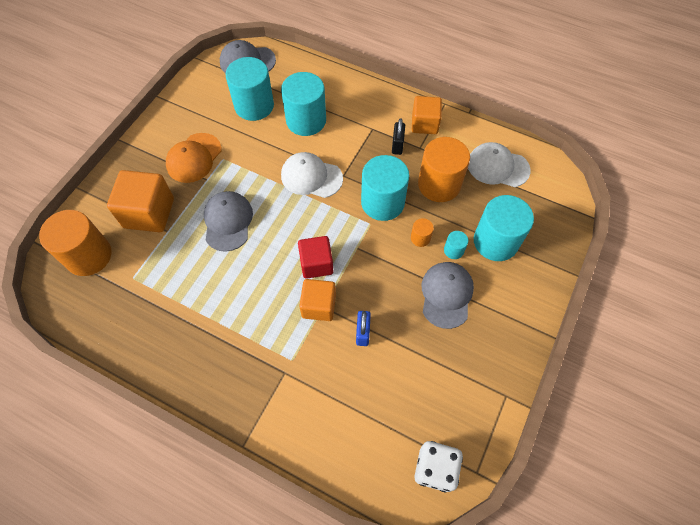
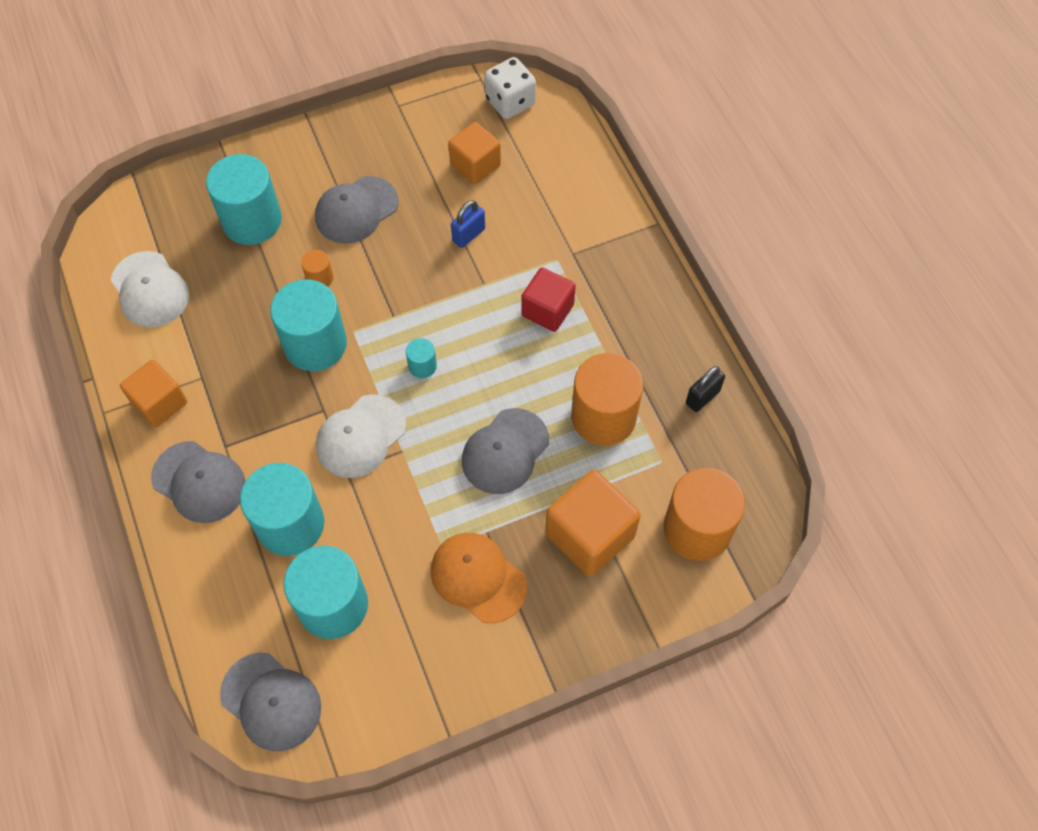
camera: 140 degrees left, 0 degrees up
(194, 158) = (478, 578): orange cap -> orange cap turned 120 degrees counterclockwise
(311, 177) = (361, 436): white cap -> white cap turned 75 degrees clockwise
(316, 264) = (451, 330): red cube -> red cube (547, 310)
(319, 306) = (487, 288): orange cube -> orange cube (475, 165)
(366, 108) = (199, 482): none -> grey cap
(397, 145) = (222, 400): black padlock -> black padlock (702, 397)
(439, 184) = (234, 318): orange cylinder -> orange cylinder (603, 416)
(453, 250) = (301, 242): turquoise cylinder -> turquoise cylinder (422, 366)

